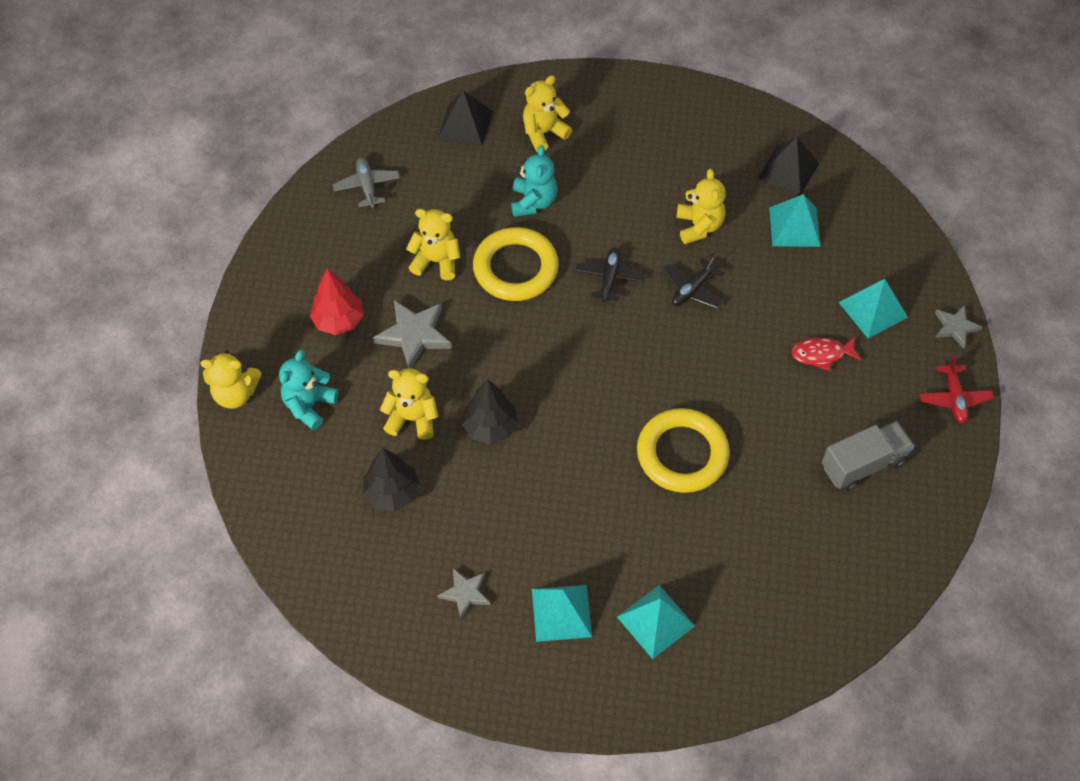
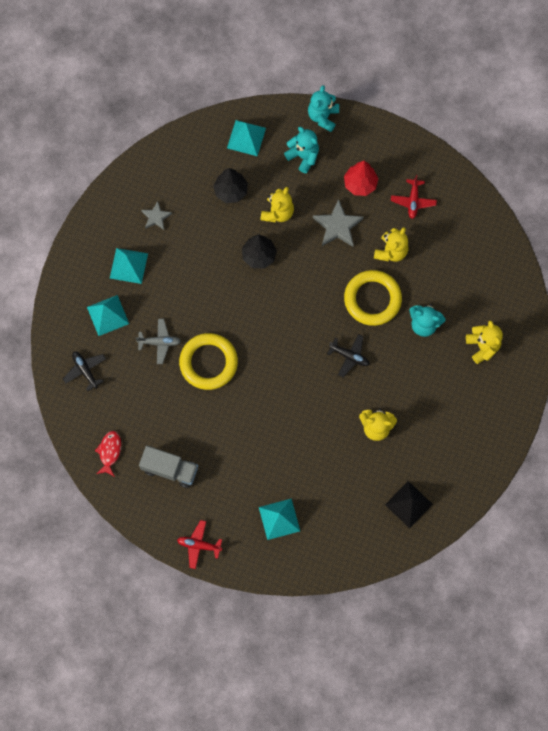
camera: 105 degrees right, 15 degrees up
(235, 393) = (323, 117): yellow teddy bear -> turquoise teddy bear
(351, 250) = (413, 201): none -> red plane
(367, 186) = (463, 221): grey plane -> grey plane (159, 342)
(465, 124) = (502, 296): black pyramid -> none
(692, 289) = (326, 406): black plane -> black plane (85, 370)
(794, 227) = (359, 491): turquoise pyramid -> turquoise pyramid (246, 138)
(821, 354) = (254, 472): red fish -> red fish (109, 451)
(863, 464) = (170, 469): grey truck -> grey truck turned 60 degrees counterclockwise
(955, 327) = (251, 568): grey star -> none

